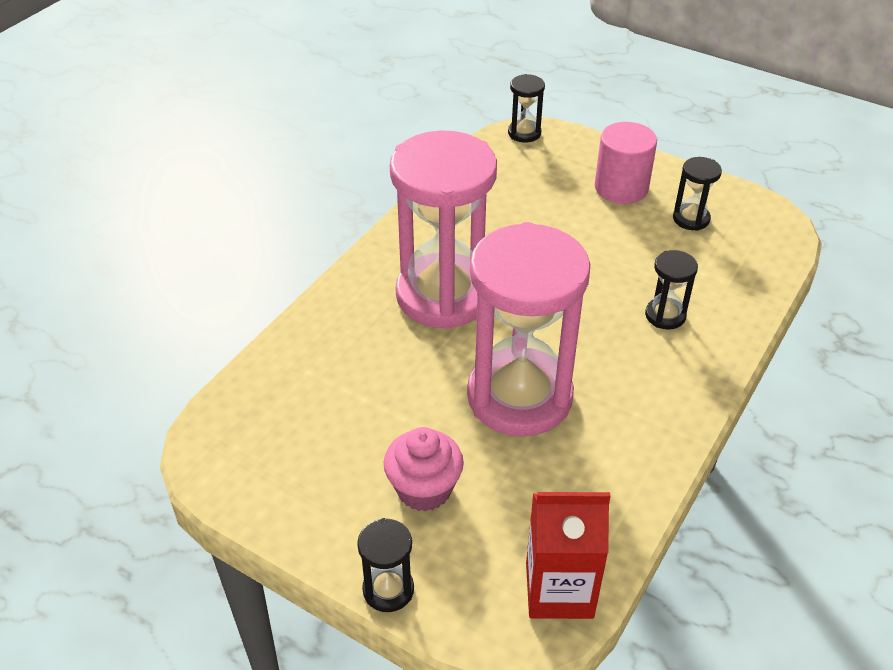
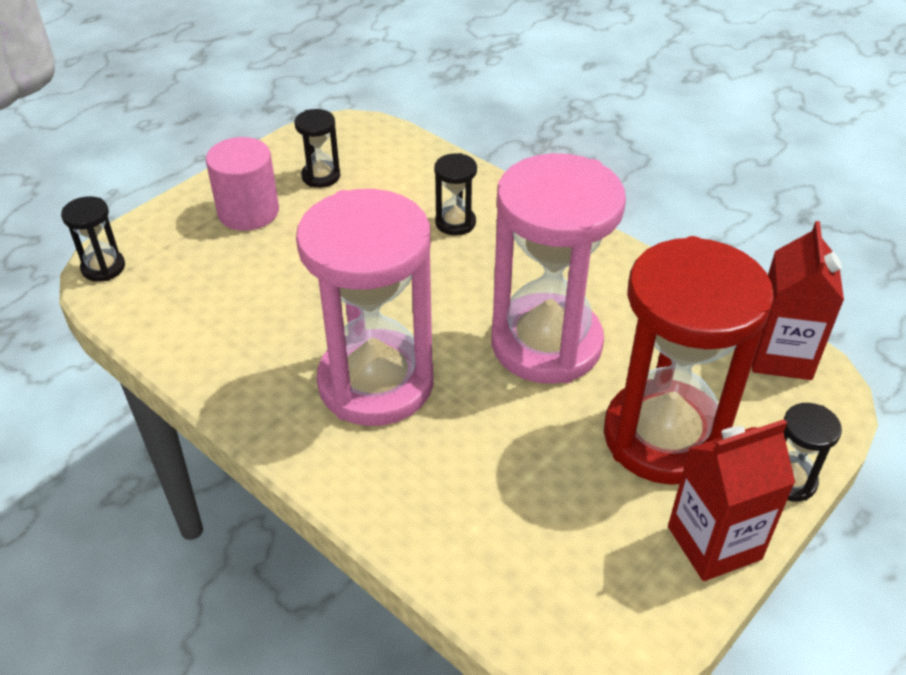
camera: 80 degrees left, 0 degrees up
(310, 527) = (714, 543): none -> red carton
(424, 489) = (664, 436): pink cupcake -> red hourglass

